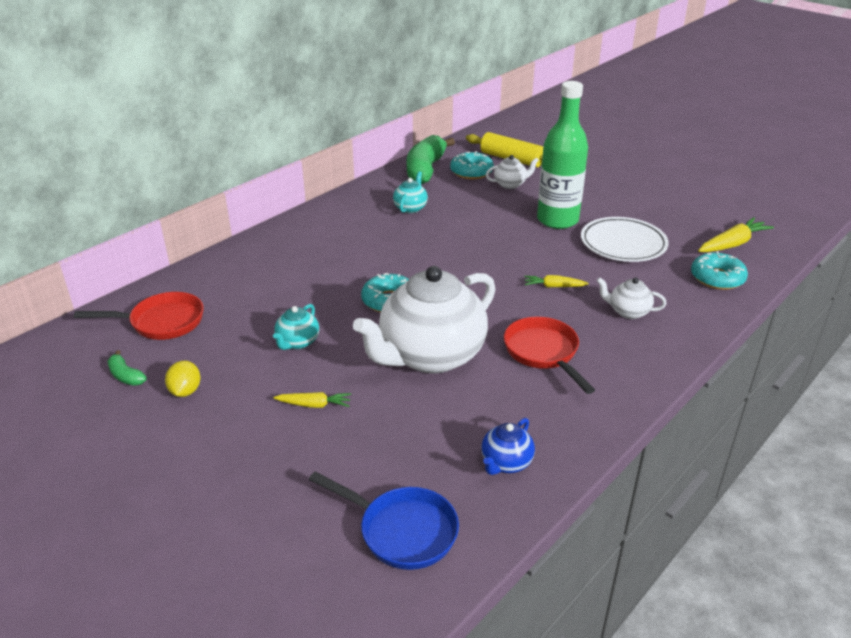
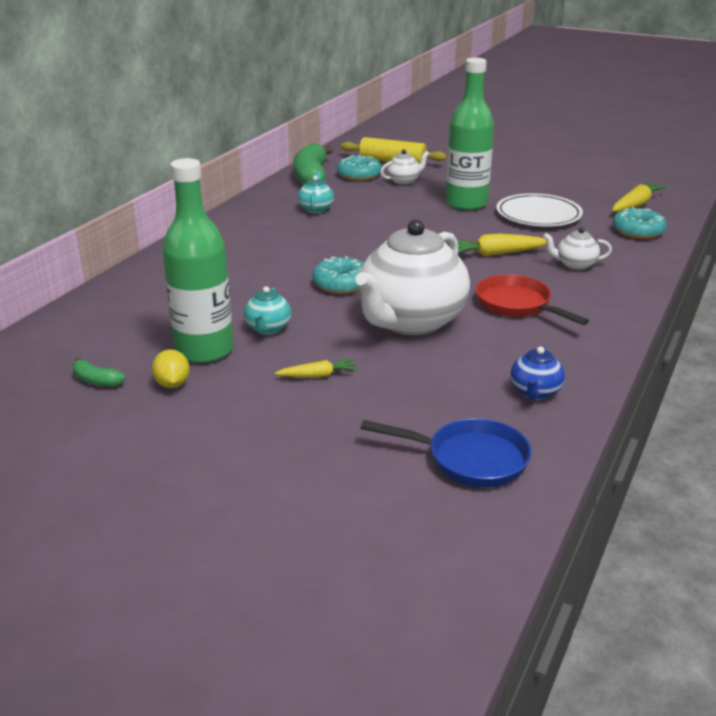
camera: 15 degrees left, 5 degrees down
(161, 322) = (108, 331): red pan -> none
(230, 358) = (204, 350): none -> green bottle
(554, 286) = (495, 254): yellow carrot -> yellow carrot, size x1.67

